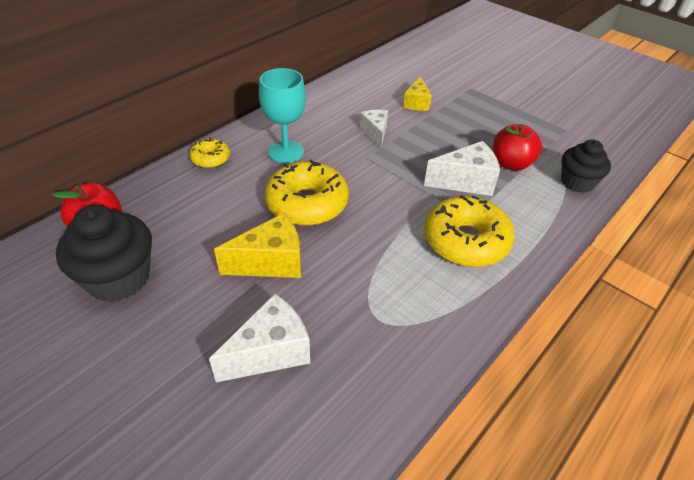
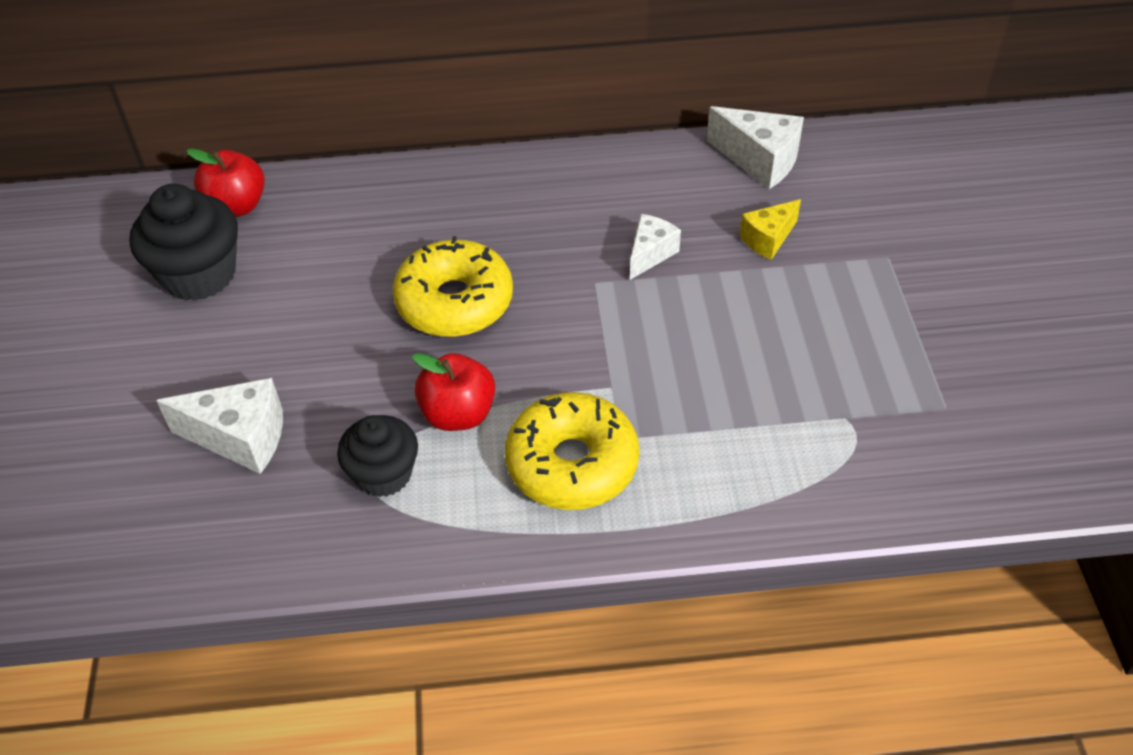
camera: 45 degrees right, 5 degrees up
(210, 158) = (419, 182): yellow donut -> none
(271, 262) = (342, 347): yellow cheese -> none
(286, 152) = (510, 220): turquoise goblet -> none
(465, 182) = (677, 391): white cheese -> white cheese (759, 160)
(511, 164) = (777, 405): red apple -> red apple (458, 414)
(577, 182) = (836, 490): black cupcake -> black cupcake (384, 474)

